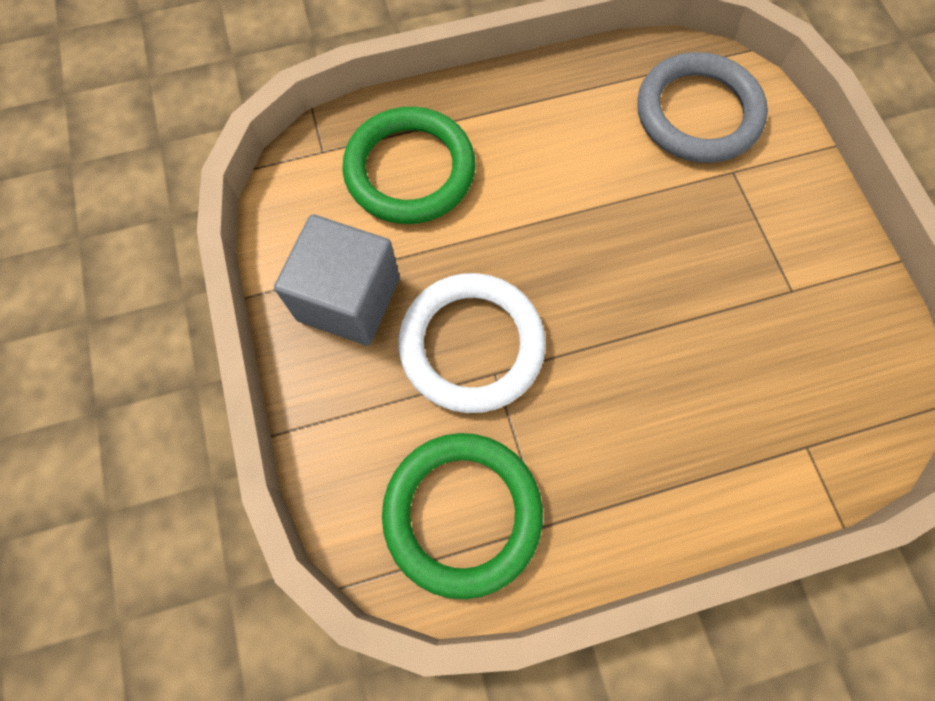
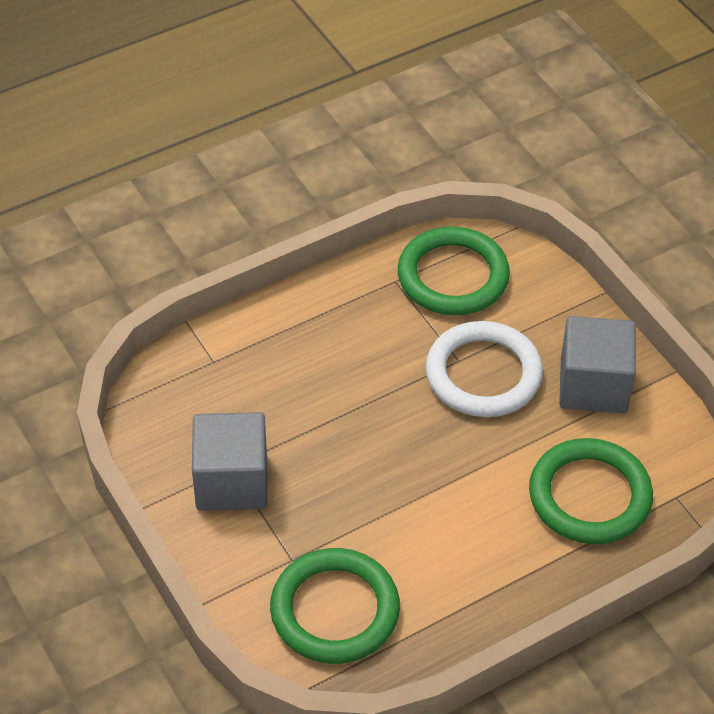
camera: 165 degrees right, 20 degrees down
(697, 113) = (335, 610): grey ring -> green ring
(792, 271) = (231, 482): none -> grey cube

